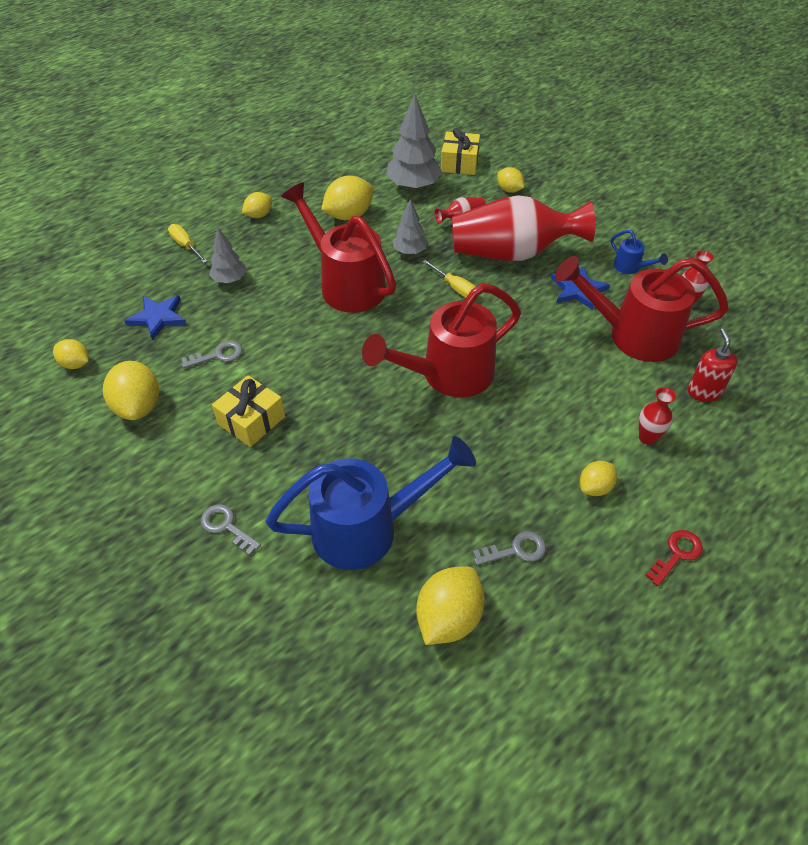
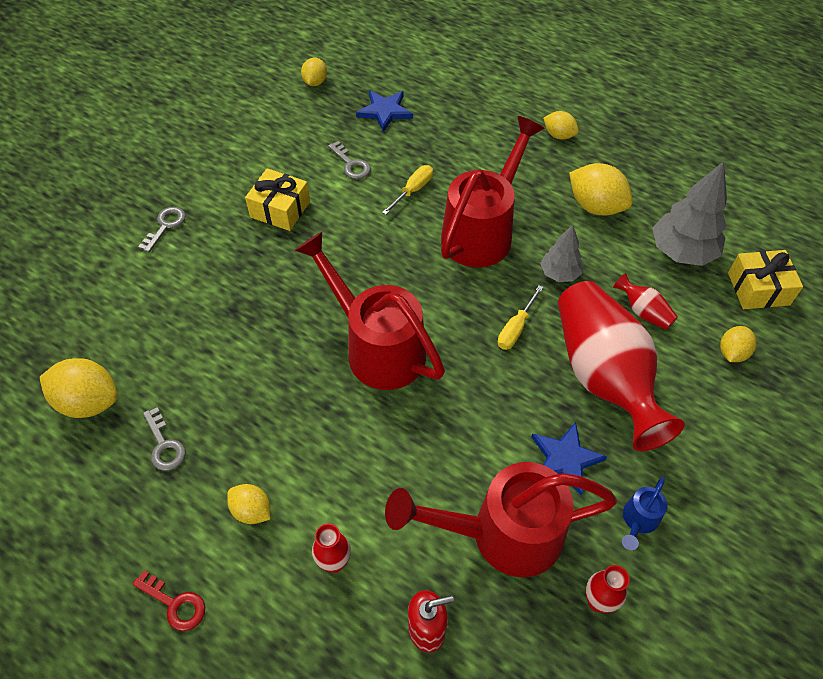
camera: 75 degrees right, 5 degrees up
(138, 406) = (278, 134): yellow lemon -> none
(185, 245) = (487, 98): yellow screwdriver -> yellow screwdriver (413, 190)
(230, 280) = (453, 142): grey tree -> none
(367, 529) = (174, 321): blue watering can -> none
(633, 335) = (503, 534): red watering can -> red watering can turned 90 degrees counterclockwise

